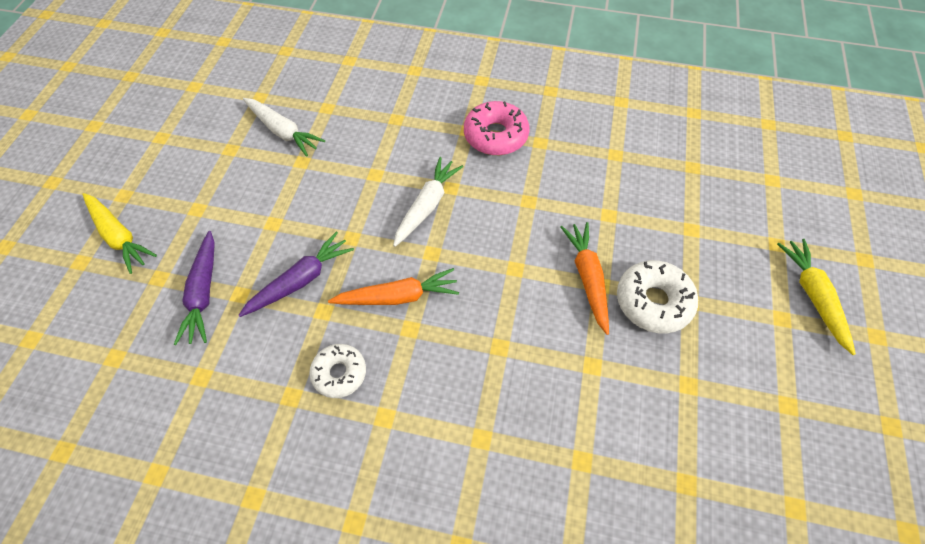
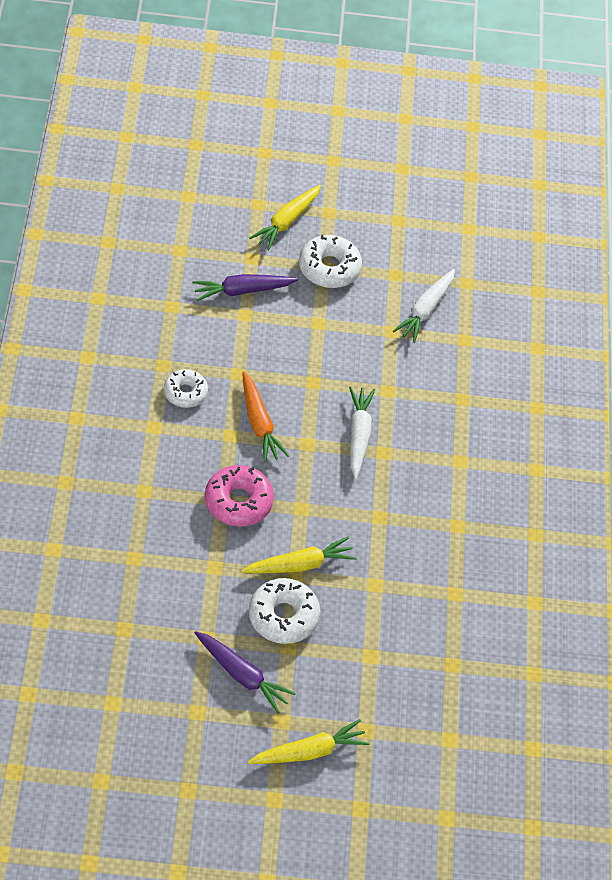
camera: 75 degrees right, 5 degrees down
(201, 204) = (329, 268): none -> white donut
(301, 280) = (264, 353): purple carrot -> purple carrot (242, 675)
(427, 206) = (358, 435): white carrot -> white carrot turned 105 degrees counterclockwise
(495, 136) = (458, 486): pink donut -> pink donut (238, 502)
(587, 278) = (300, 565): orange carrot -> yellow carrot

